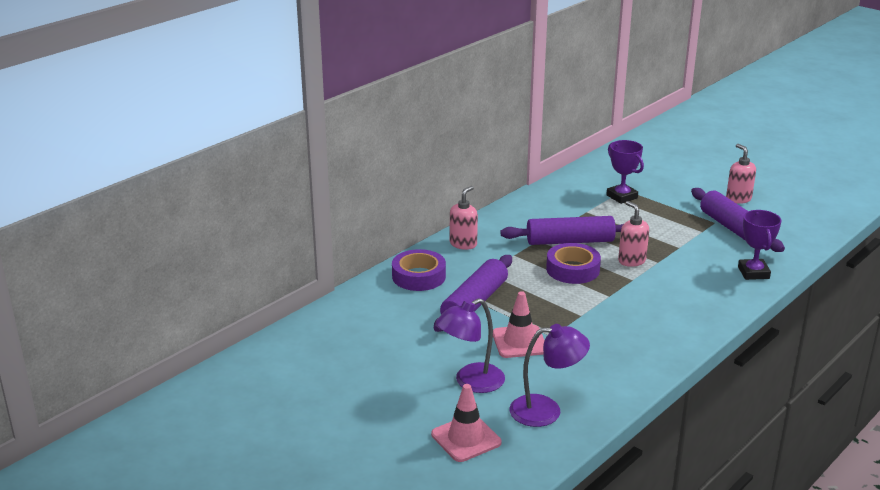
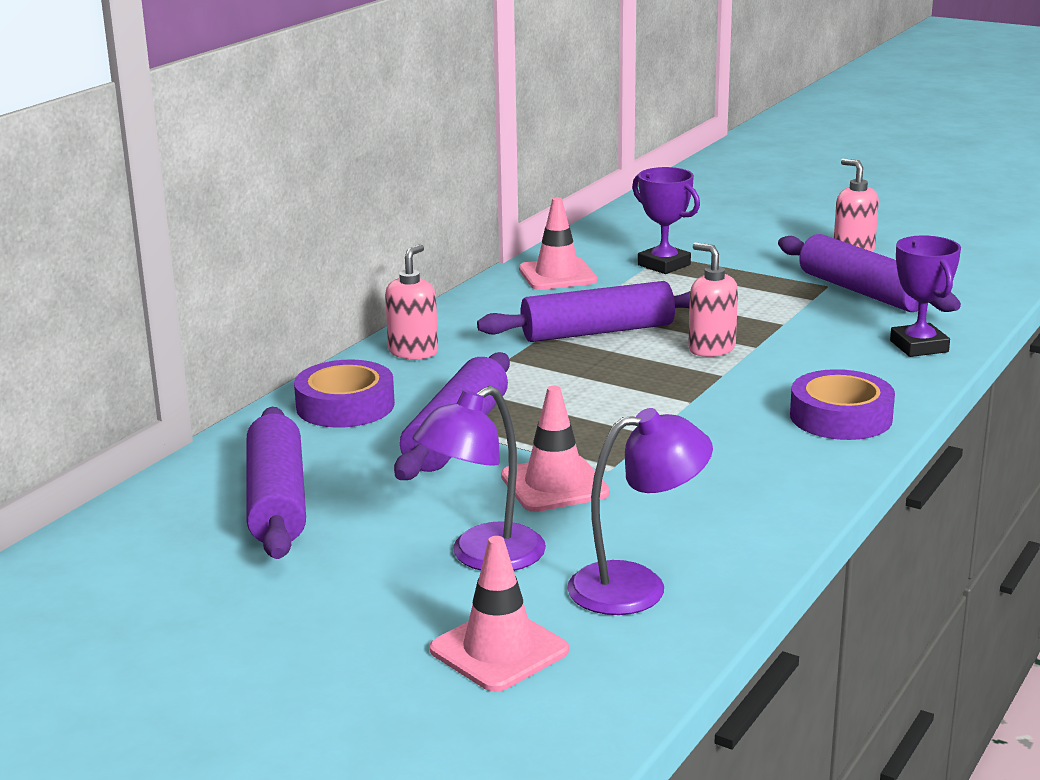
camera: 10 degrees left, 5 degrees down
(371, 334) = (276, 501): none -> purple rolling pin
(557, 197) = (557, 275): none -> pink traffic cone
(572, 269) = (615, 370): purple tape -> purple tape (841, 417)

